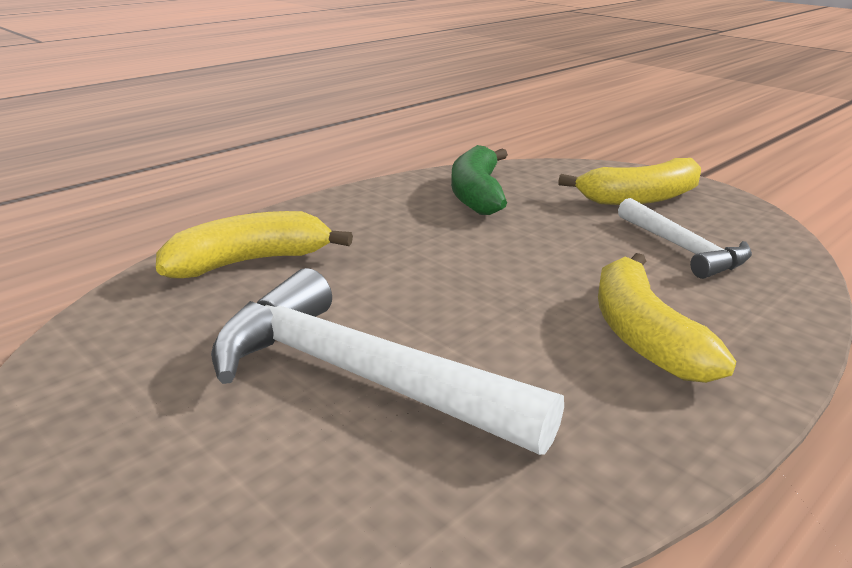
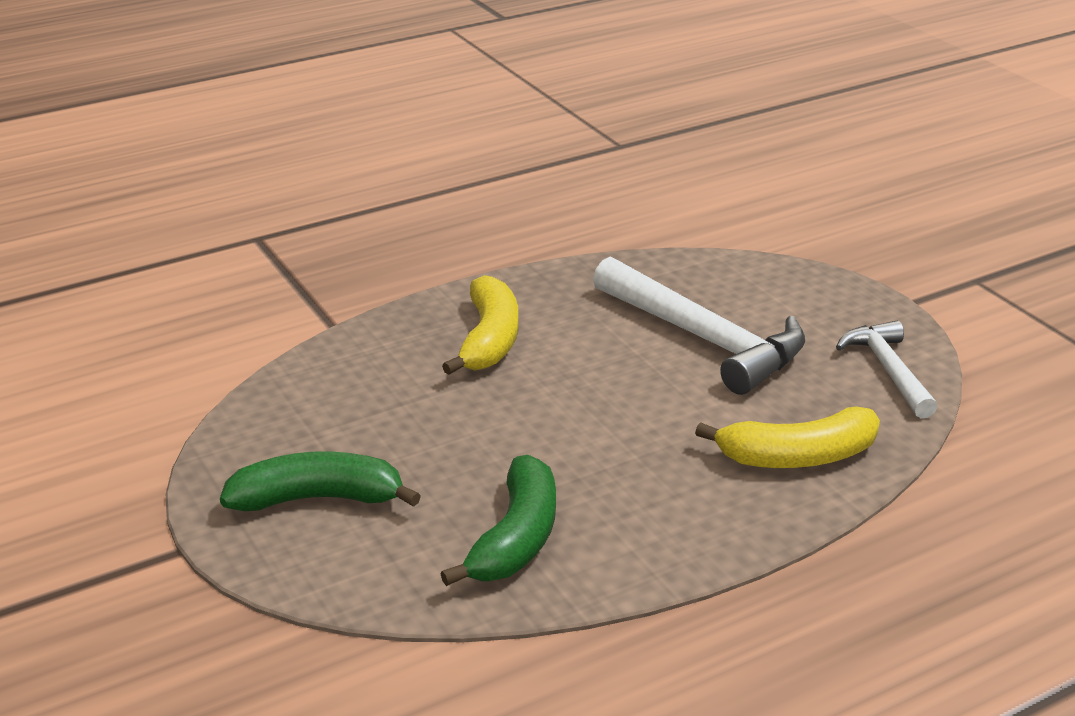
camera: 165 degrees left, 5 degrees up
(640, 198) = (318, 498): yellow banana -> green banana
(683, 249) = (363, 413): white hammer -> white hammer (888, 370)

